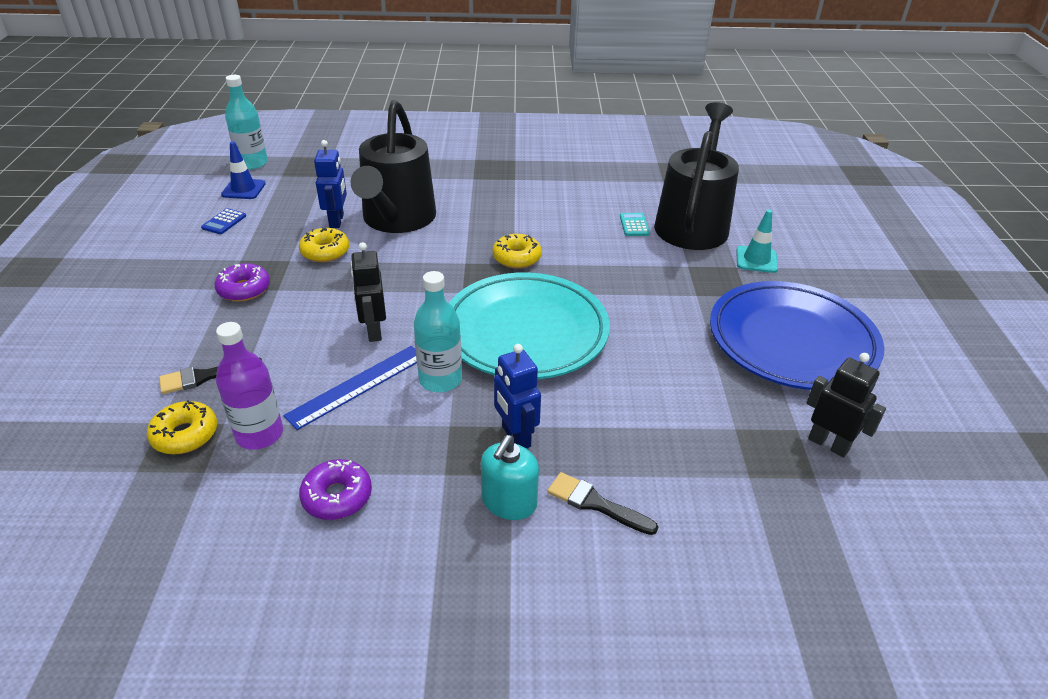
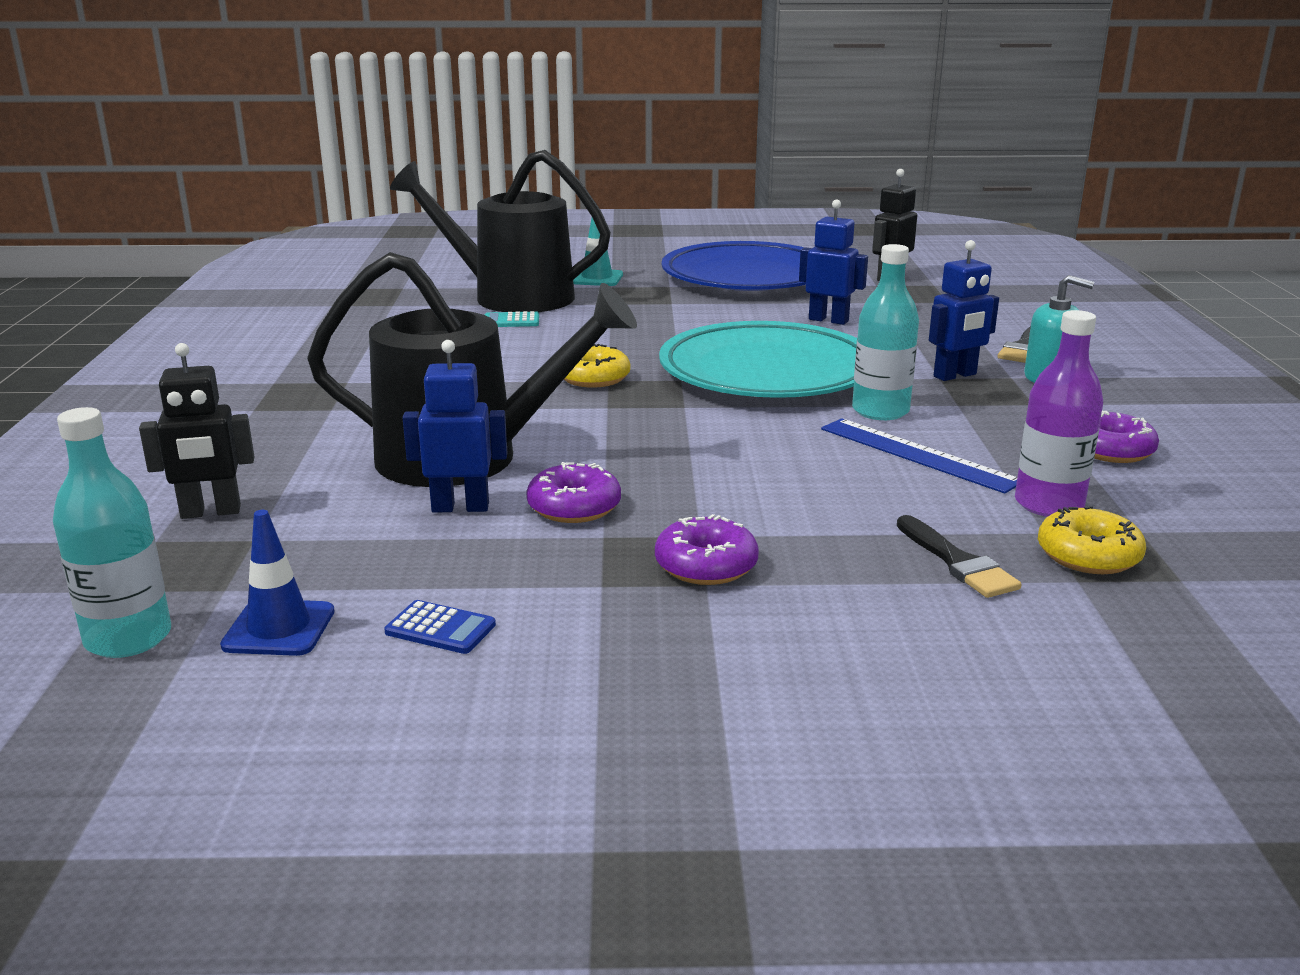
camera: 90 degrees left, 15 degrees down
(325, 252) = (574, 507): yellow donut -> purple donut
(374, 331) = (795, 453): black robot -> black robot (211, 512)
(664, 379) = (828, 320): none -> blue robot

